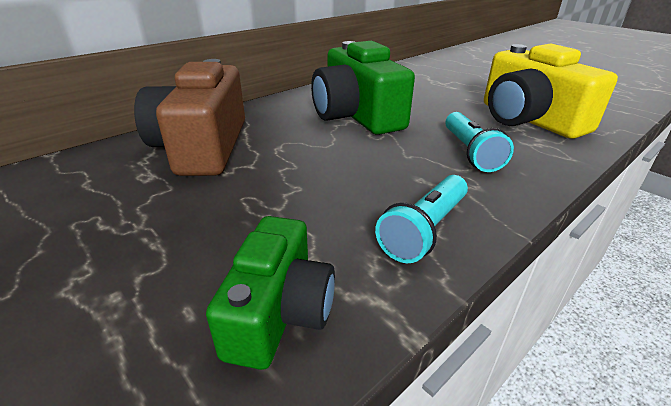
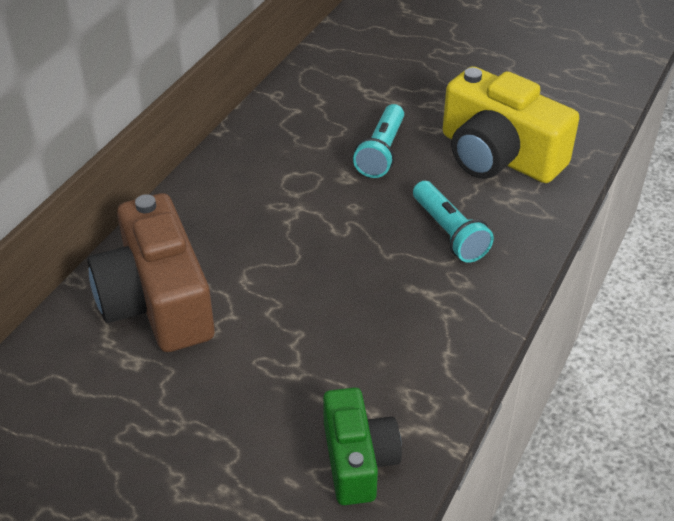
camera: 20 degrees left, 10 degrees up
(356, 115) = (302, 196): green camera -> none
(424, 230) = (436, 351): turquoise flashlight -> turquoise flashlight (381, 152)

